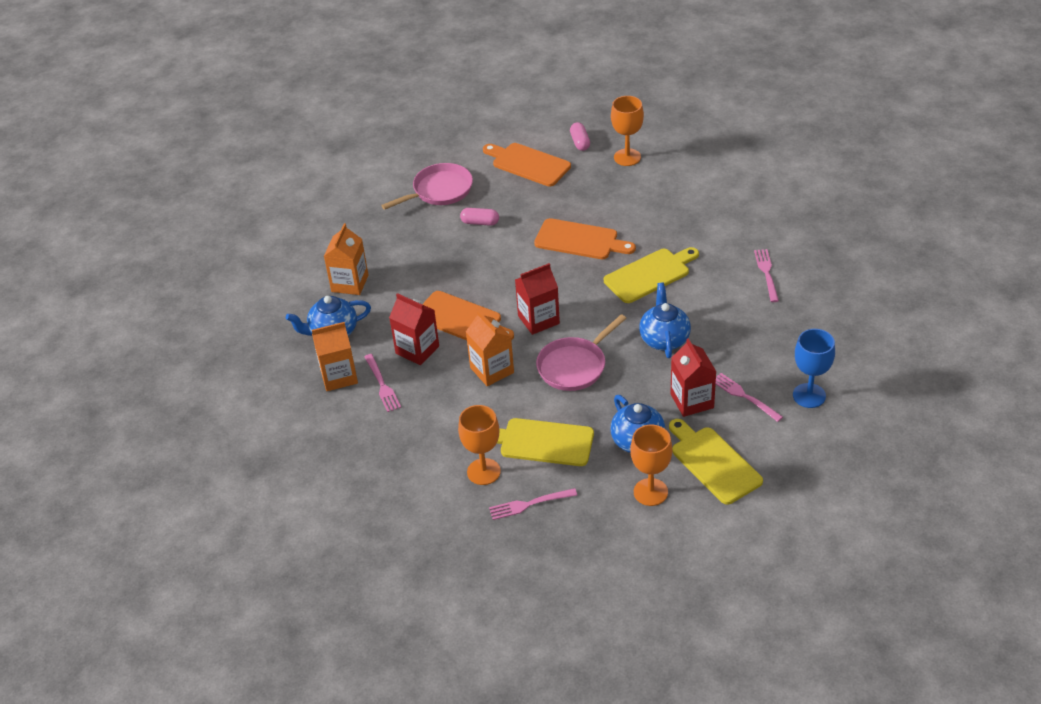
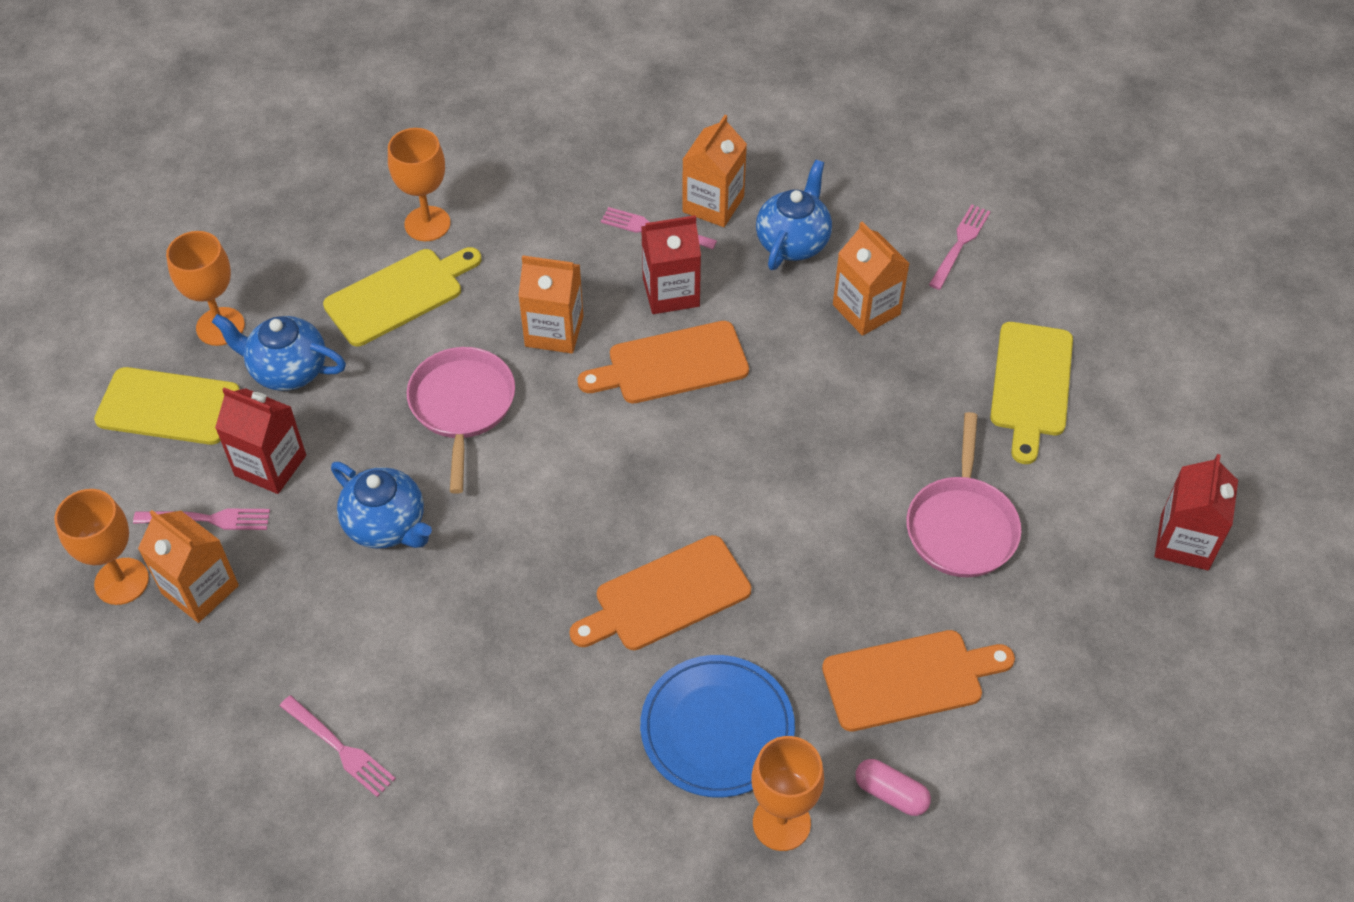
camera: 130 degrees right, 10 degrees up
(480, 222) = (836, 518): pink capsule -> none
(529, 504) = (341, 227): pink fork -> pink fork (960, 244)
(538, 320) = (577, 433): red carton -> red carton (1184, 542)
(615, 192) = (717, 728): none -> blue plate
(650, 274) = (507, 613): yellow cutting board -> yellow cutting board (1031, 385)
(774, 368) = (200, 589): none -> orange carton
(809, 395) = (121, 581): blue goblet -> orange goblet

